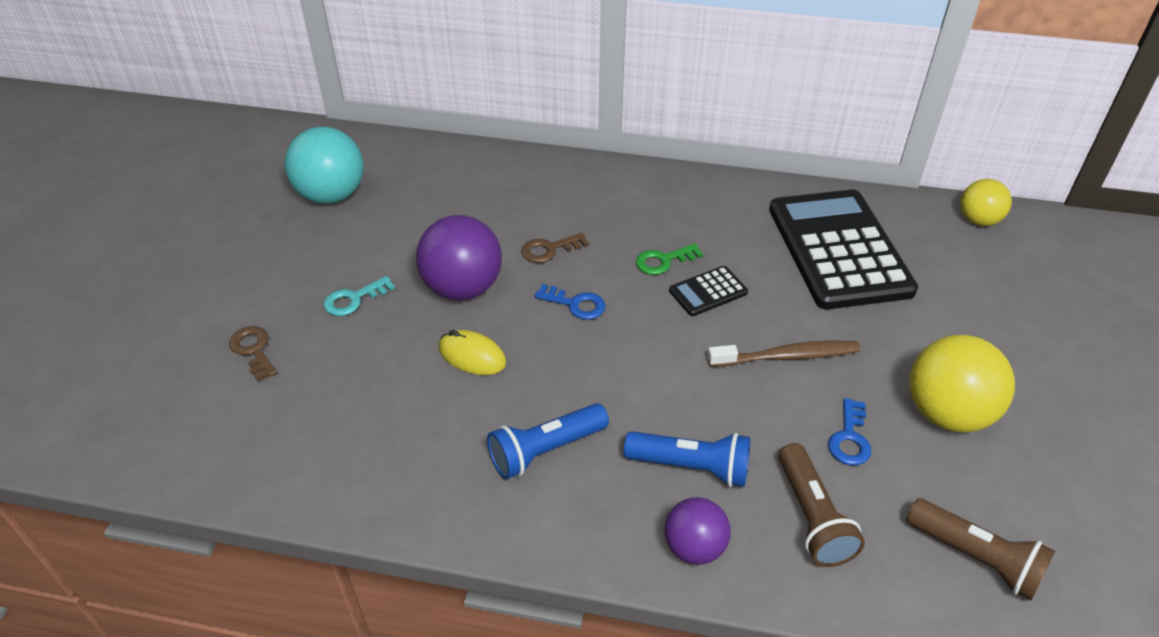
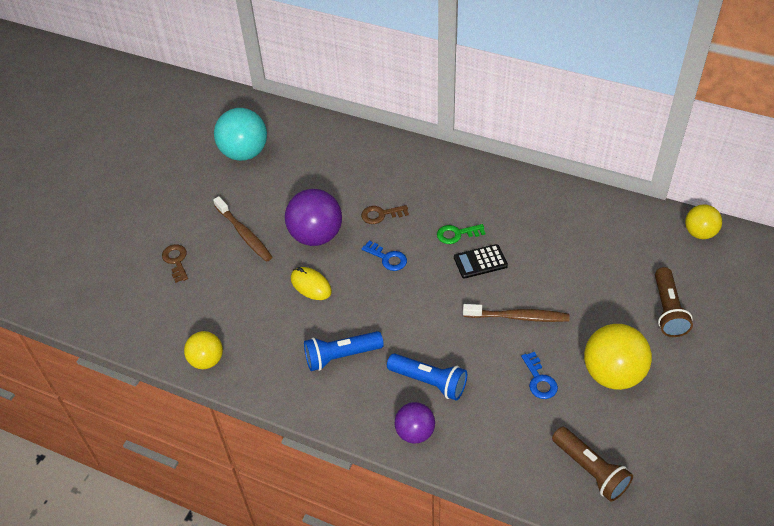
camera: 15 degrees right, 5 degrees up
(331, 490) = (207, 360): none -> yellow ball
(354, 299) = (244, 234): turquoise key -> brown toothbrush
(812, 517) = (495, 427): brown flashlight -> brown flashlight (667, 310)
(838, 249) = (585, 242): black calculator -> none
(849, 438) = (539, 380): blue key -> blue key turned 45 degrees counterclockwise

